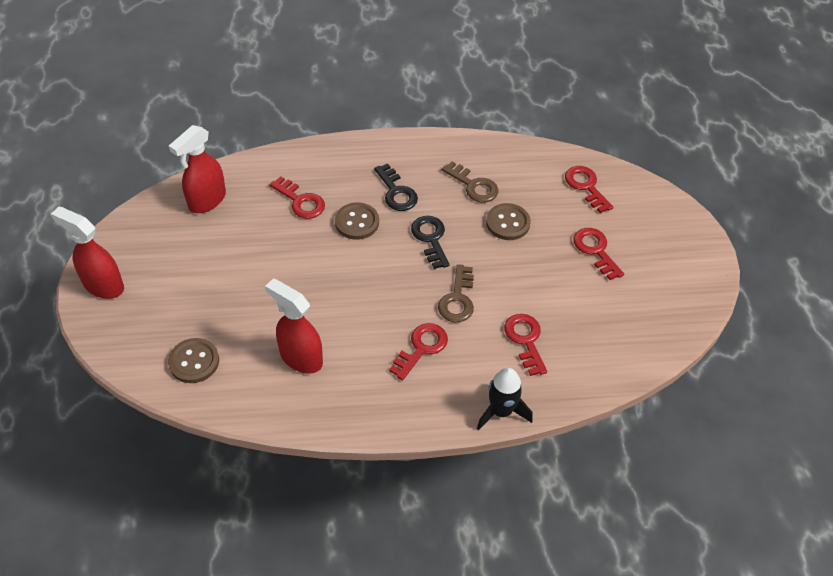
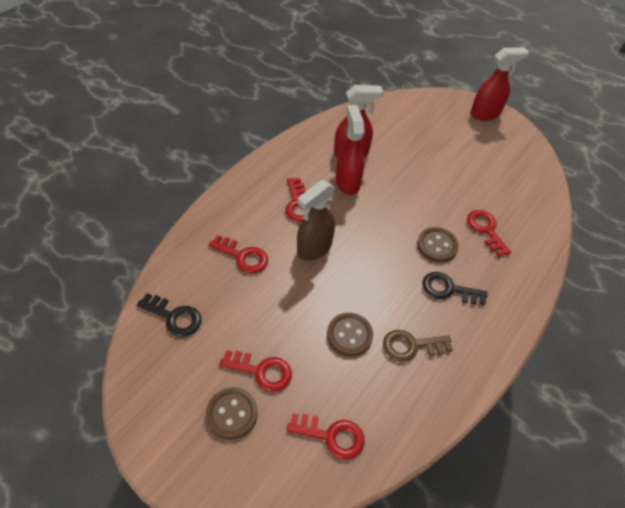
camera: 130 degrees right, 0 degrees up
(194, 361) = (393, 117): brown button -> brown button (232, 414)
(207, 201) = (526, 187): red spray bottle -> red spray bottle (347, 182)
(300, 201) = (486, 230): red key -> red key turned 75 degrees clockwise
(430, 239) = (381, 274): black key -> black key (174, 317)
(457, 299) = (314, 248): brown key -> brown spray bottle
(501, 411) = (215, 206): black rocket -> none

